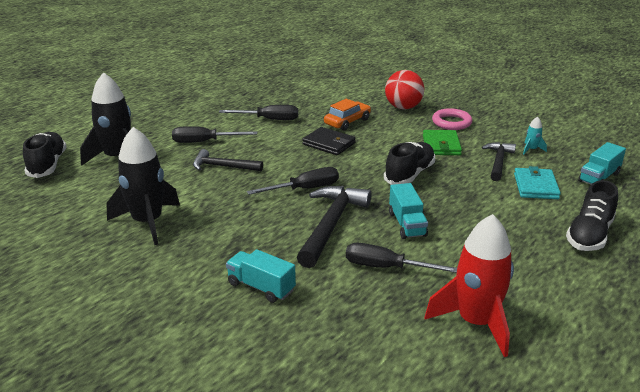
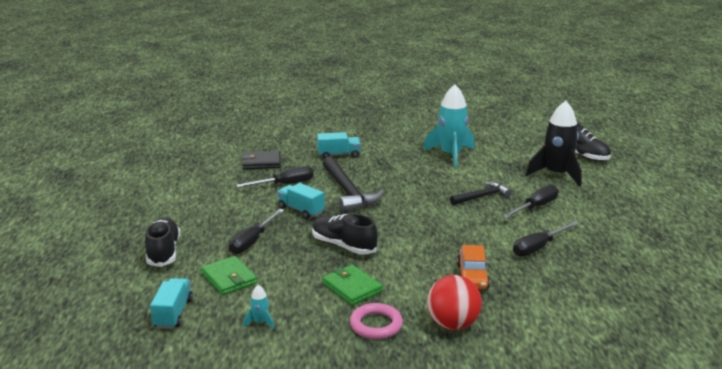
camera: 140 degrees right, 5 degrees down
(147, 222) = (450, 155): black rocket -> turquoise rocket
(304, 189) = (400, 205): black screwdriver -> black screwdriver (252, 241)
(329, 144) = (447, 246): black wallet -> black wallet (261, 163)
(409, 174) = (343, 246): black shoe -> black shoe turned 135 degrees clockwise
(476, 322) = (211, 180): red rocket -> none
(498, 162) = (281, 291): black hammer -> none
(536, 186) = (229, 278): turquoise wallet -> green wallet

